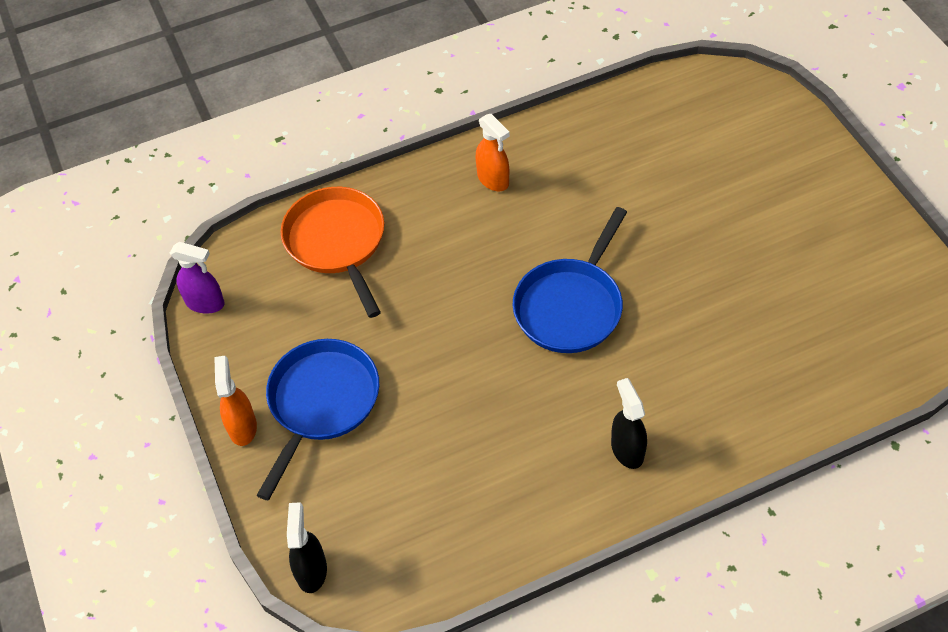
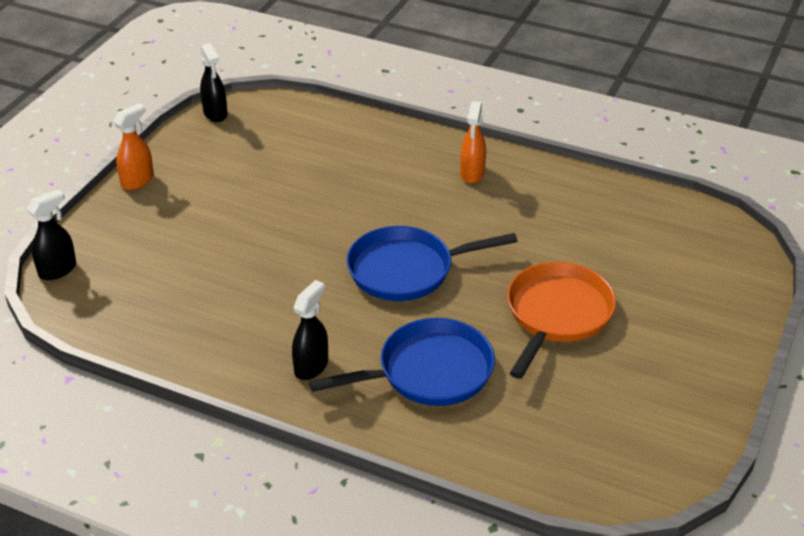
camera: 45 degrees right, 15 degrees down
(205, 303) = (215, 114): purple spray bottle -> black spray bottle
(321, 403) = (192, 202): blue pan -> blue pan (429, 372)
(337, 242) = (328, 138): orange pan -> orange pan (557, 315)

